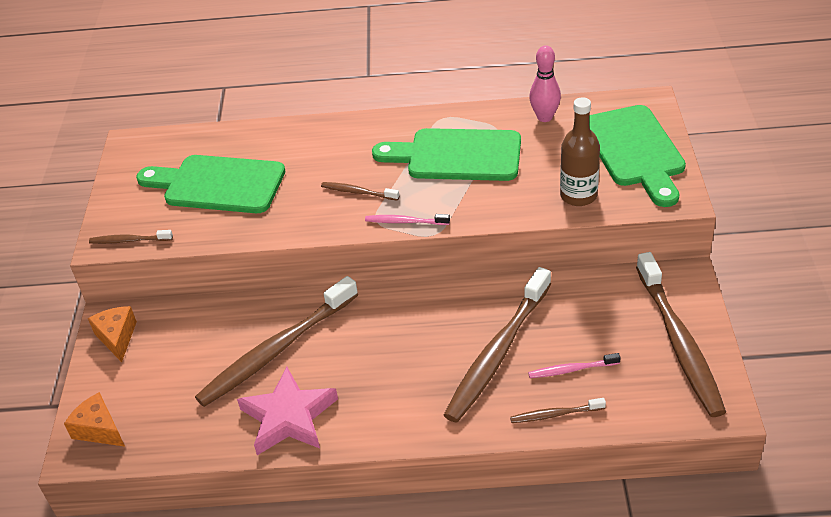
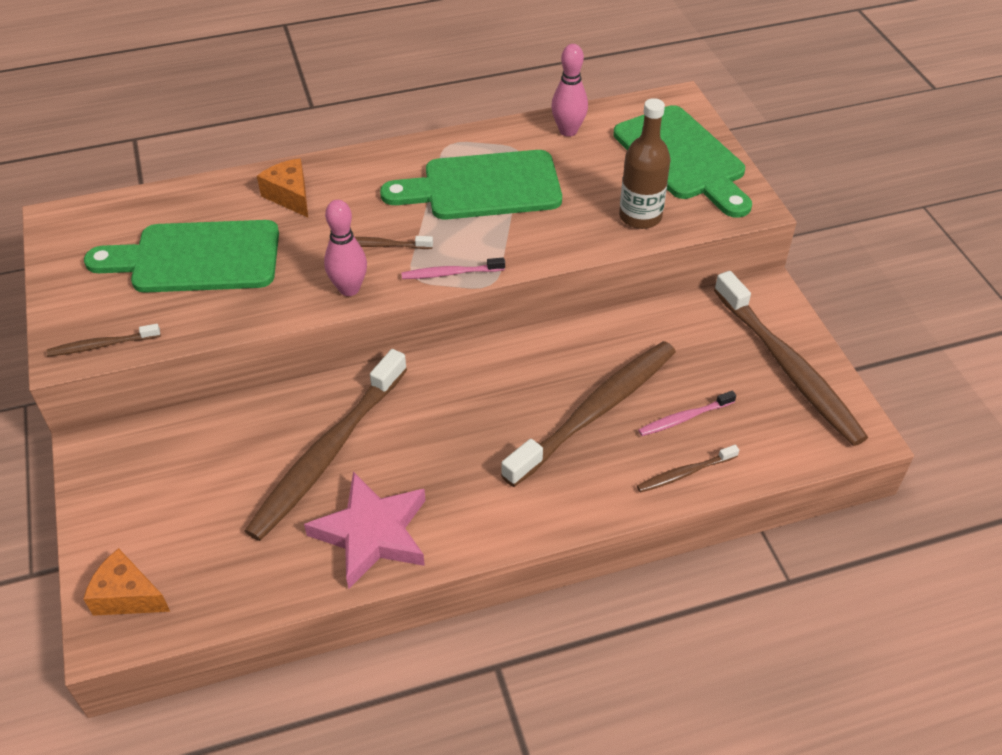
camera: 20 degrees left, 5 degrees up
(117, 338) = (111, 472): orange cheese -> orange cheese (290, 196)
(322, 223) = (349, 289): none -> pink bowling pin
(498, 352) = (595, 412): brown toothbrush -> brown toothbrush turned 150 degrees counterclockwise

